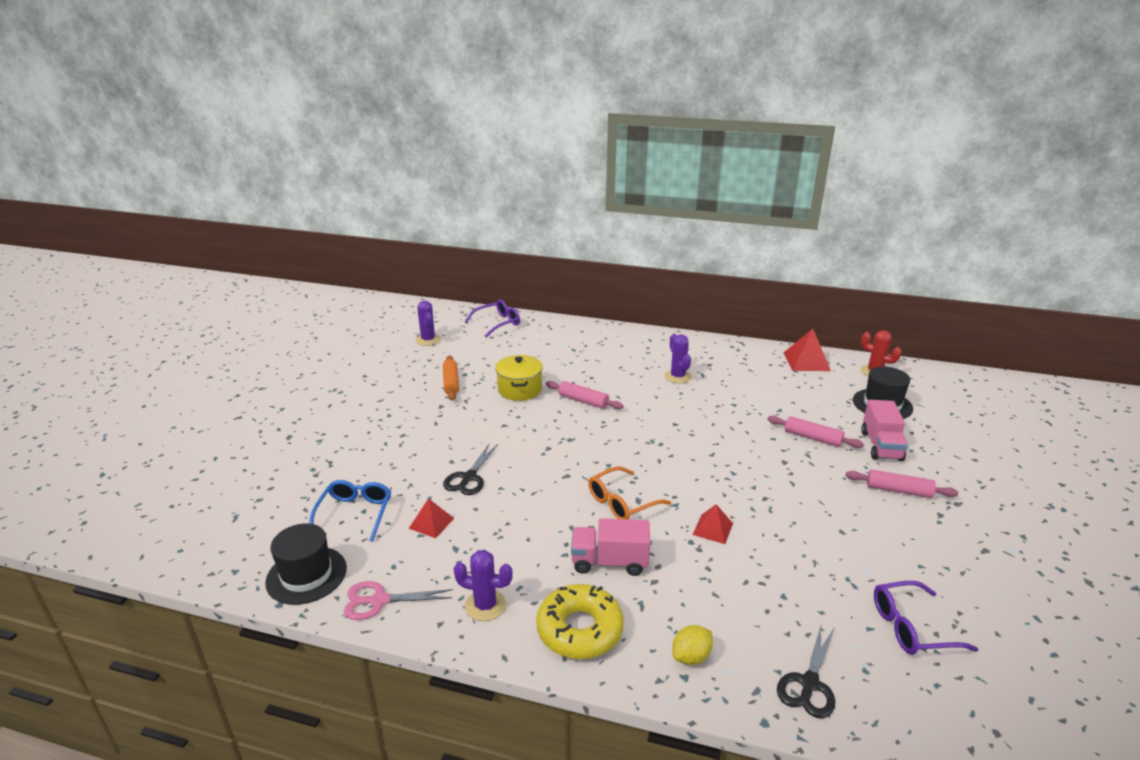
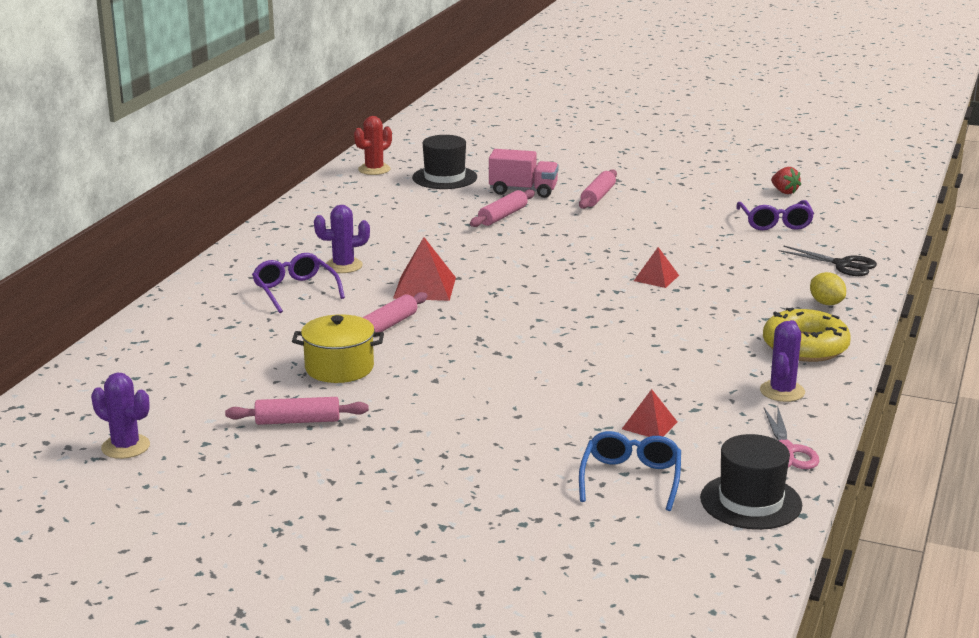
camera: 85 degrees left, 5 degrees down
(355, 514) = (631, 479): blue glasses -> blue glasses turned 90 degrees clockwise
(428, 340) = (125, 447): purple cactus -> purple cactus turned 45 degrees clockwise
(451, 383) = (298, 421): orange rolling pin -> pink rolling pin
(469, 477) = (557, 403): black scissors -> none
(498, 323) = (96, 383): purple glasses -> purple glasses (295, 291)
(609, 562) = (710, 328): pink truck -> none
(621, 502) = (612, 316): orange glasses -> none
(806, 361) = (335, 196): red pyramid -> red pyramid (425, 287)
(1028, 643) = (784, 192): none -> red strawberry

